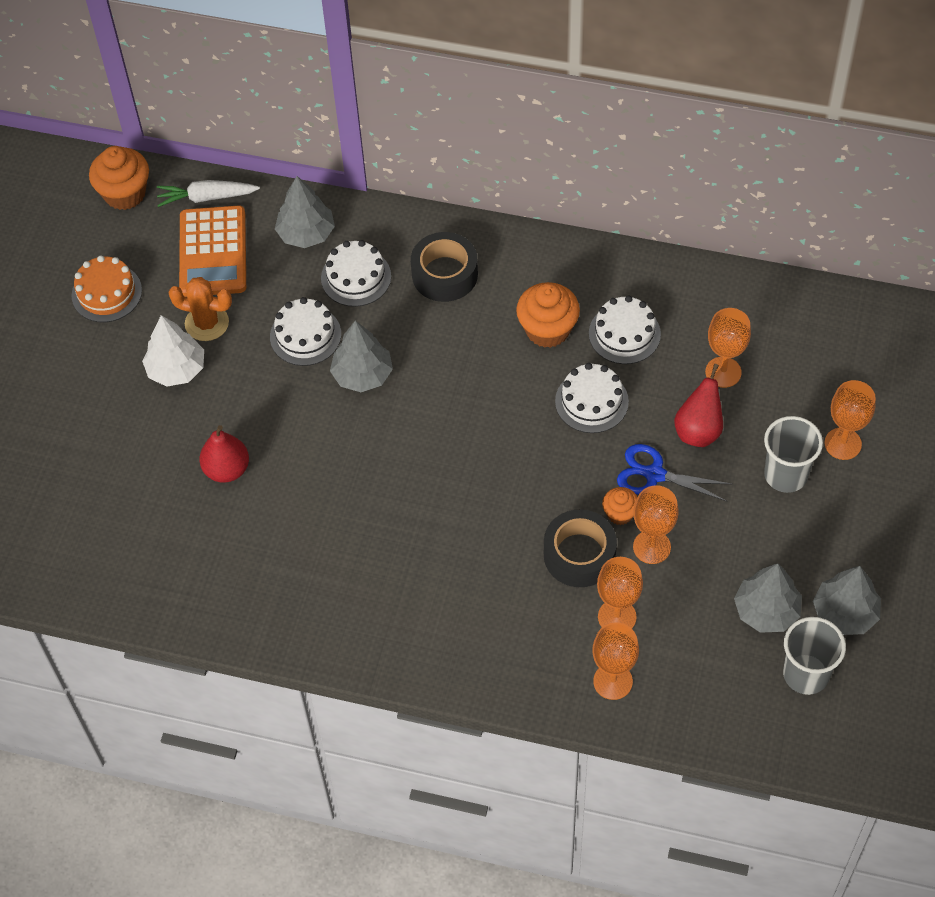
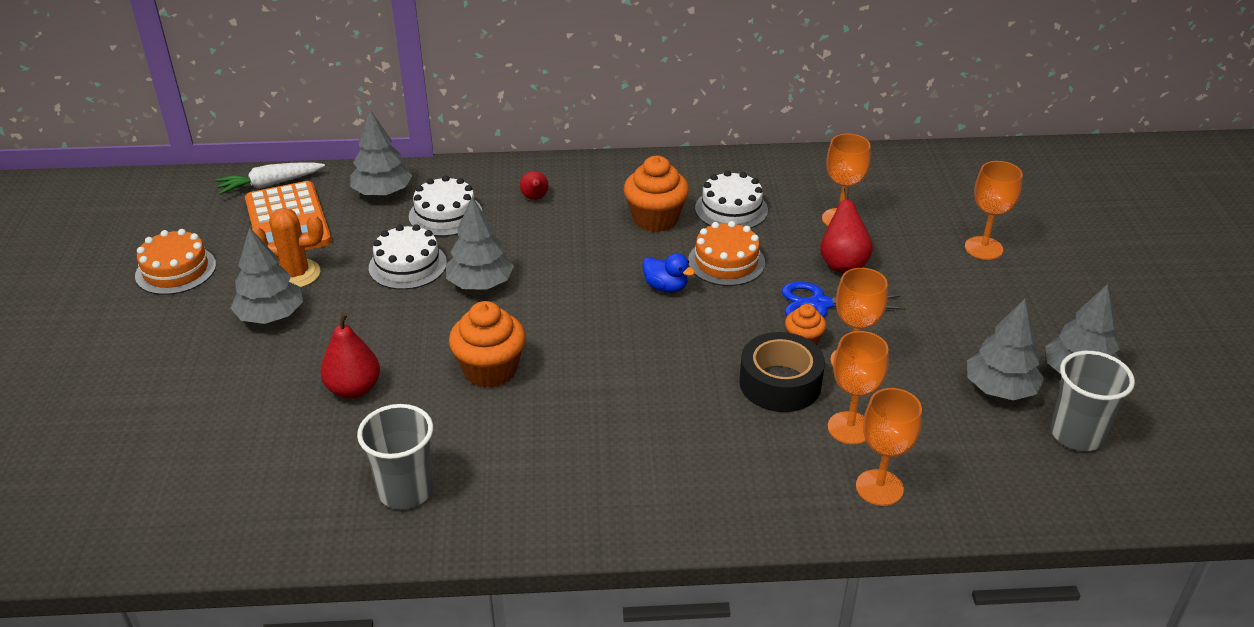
camera: 20 degrees left, 20 degrees down
(125, 193) = (181, 195): orange cupcake -> orange cupcake (490, 370)
(176, 369) = (271, 316): white tree -> grey tree
(444, 274) = (535, 198): black tape -> red pear
(524, 419) = (666, 287): none -> blue duck
(591, 401) = (726, 262): white cake -> orange cake
(785, 475) = (946, 280): grey cup -> grey cup (405, 490)

